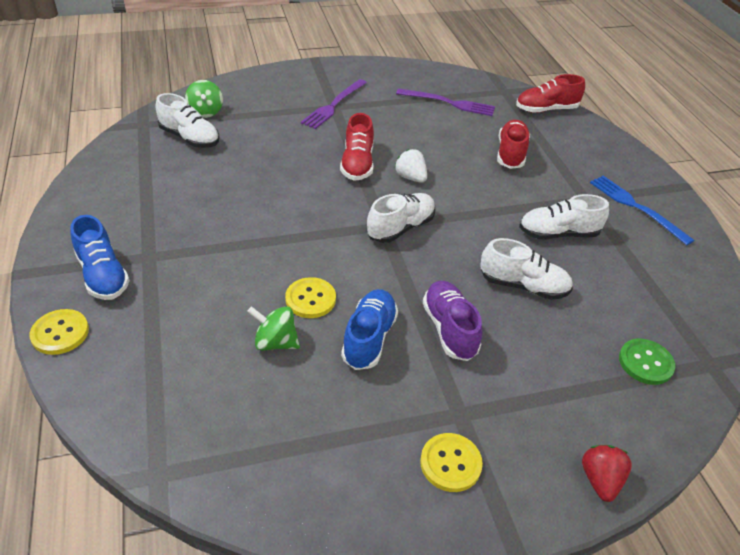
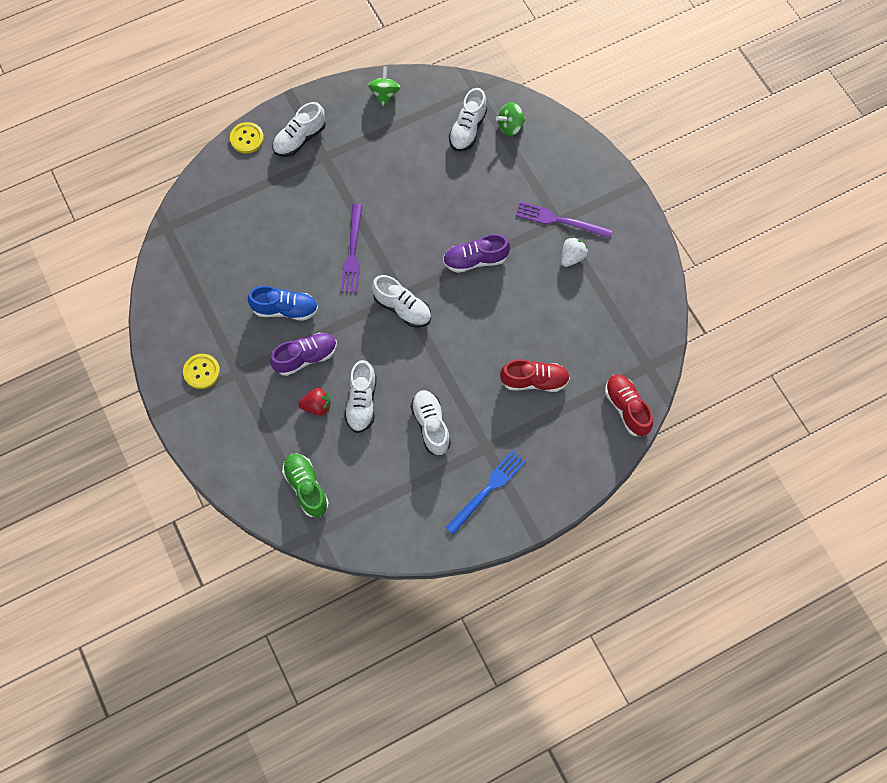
camera: 80 degrees right, 25 degrees up
(103, 275) = (300, 139): blue shoe -> white shoe
(275, 342) = (268, 256): green spinning top -> green spinning top (384, 94)
(310, 299) = (311, 266): yellow button -> none
(357, 164) = (475, 260): red shoe -> purple shoe
(410, 177) = (470, 304): white strawberry -> white strawberry (572, 257)
(448, 103) = (603, 317): purple fork -> purple fork (352, 252)
(600, 480) = (207, 455): red strawberry -> red strawberry (317, 406)
(645, 363) = (306, 487): green button -> green shoe

